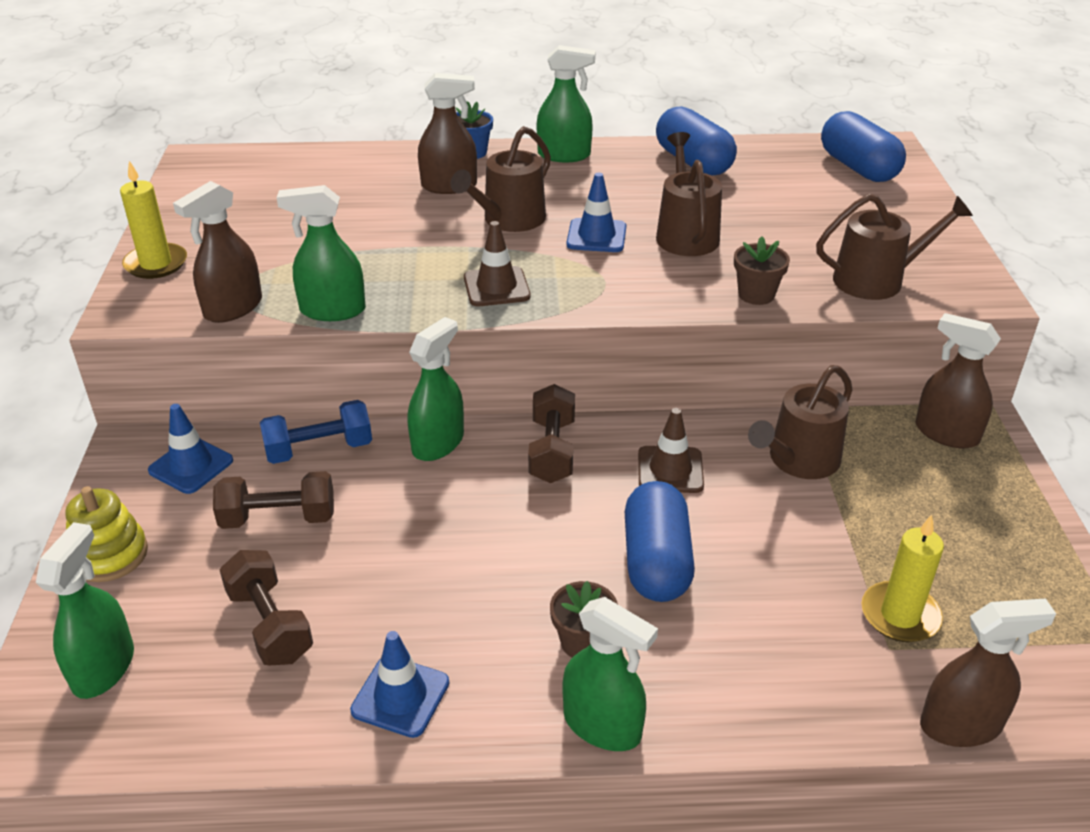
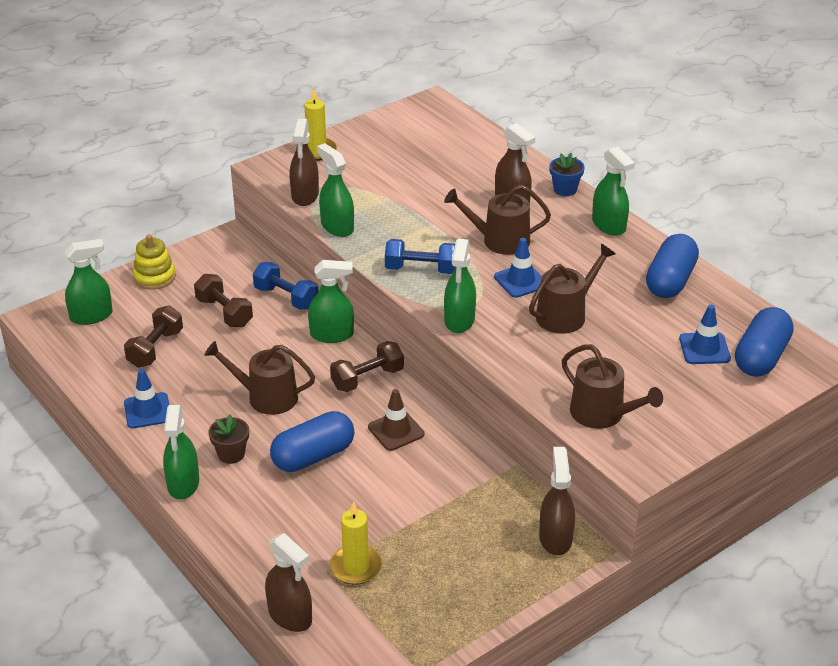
camera: 55 degrees right, 0 degrees up
(191, 466) = (234, 264): blue traffic cone -> blue traffic cone (704, 349)
(233, 308) = (305, 195): brown spray bottle -> brown spray bottle turned 90 degrees counterclockwise
(496, 287) = (421, 269): brown traffic cone -> blue dumbbell
(623, 300) = (459, 320): none -> green spray bottle
(756, 294) = (524, 369): brown flower pot -> none
(799, 460) = (458, 480): brown watering can -> brown watering can (266, 397)

